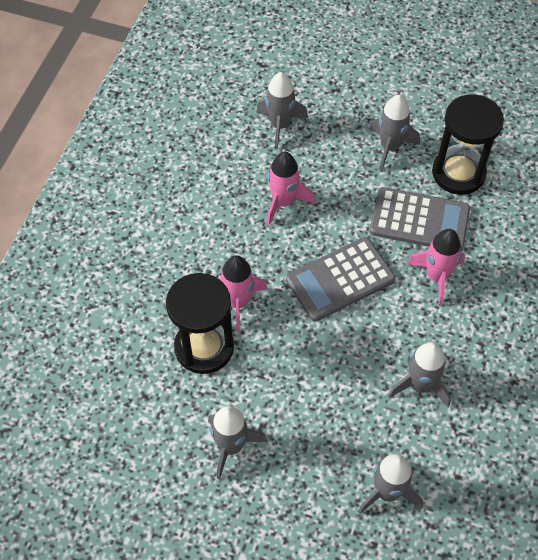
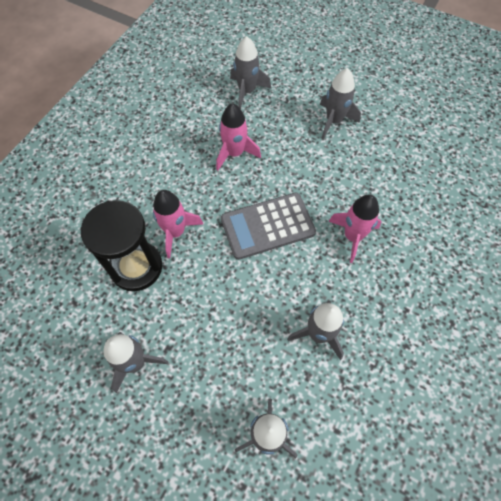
camera: 10 degrees right, 5 degrees up
(419, 220) = (347, 185): grey calculator -> none
(458, 173) = (388, 150): black hourglass -> none

